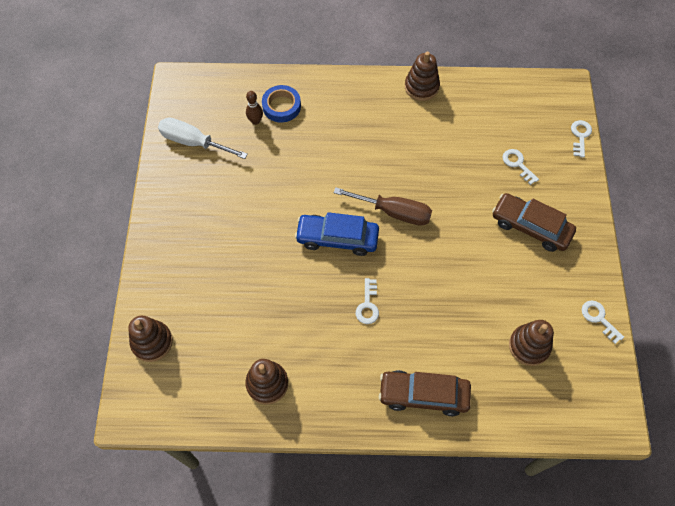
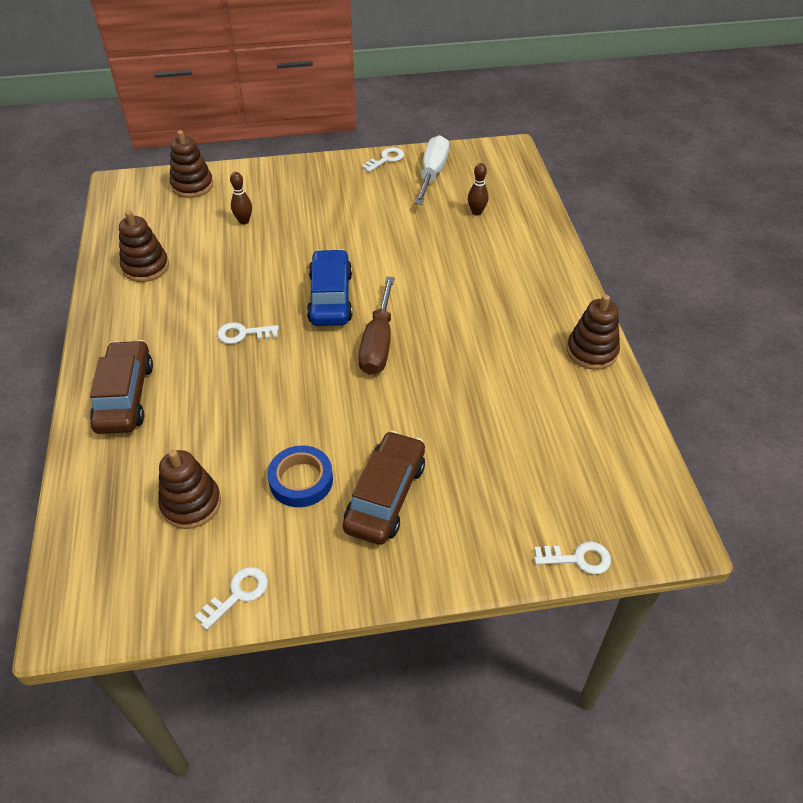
camera: 80 degrees right, 15 degrees down
(221, 298) = (244, 221): none -> brown bowling pin
(281, 106) = (505, 229): blue tape -> blue tape (301, 480)
(517, 164) = (493, 473): white key -> white key (386, 159)

